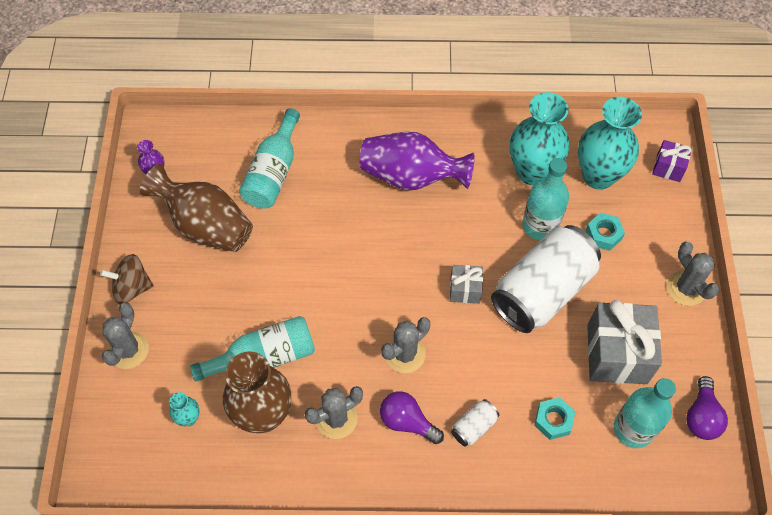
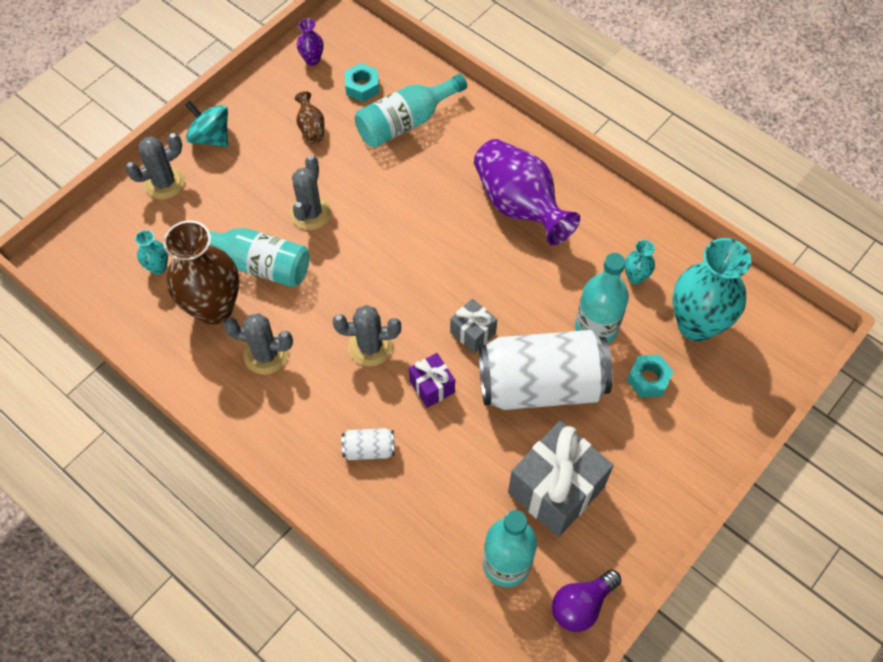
camera: 40 degrees right, 0 degrees up
(132, 288) = (211, 137): brown spinning top -> turquoise spinning top
(205, 225) = (311, 128): brown vase -> brown vase, size x0.44
(407, 422) = (319, 401): purple light bulb -> none
(532, 171) = (635, 277): turquoise vase -> turquoise vase, size x0.44
(553, 420) = (442, 499): turquoise nut -> turquoise nut (362, 86)
(668, 168) = (776, 366): purple gift -> purple gift (432, 387)
(686, 288) = (682, 485): grey cactus -> grey cactus (311, 213)

